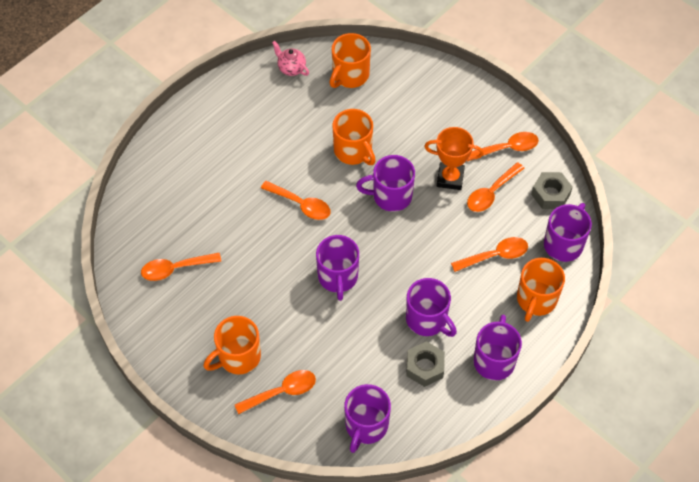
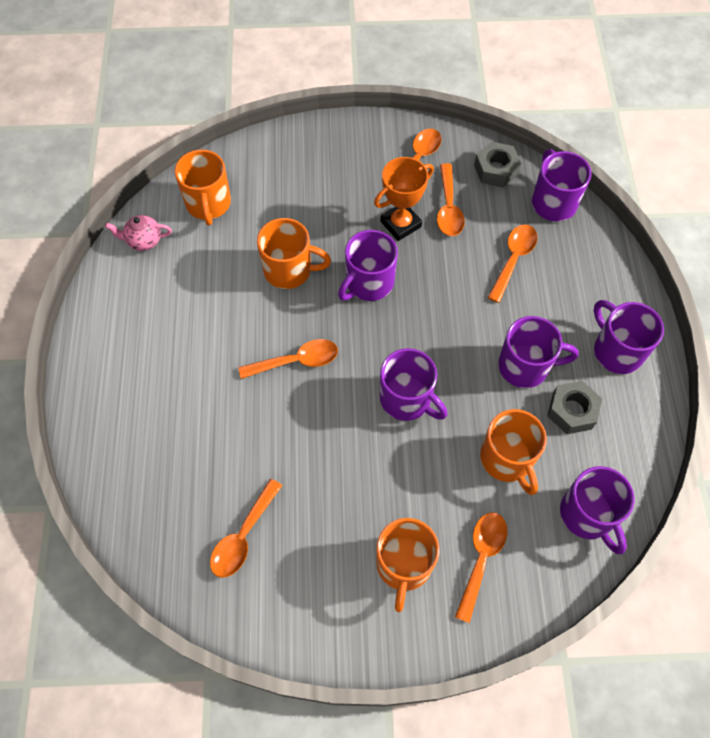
camera: 45 degrees left, 5 degrees up
(536, 300) = (587, 268): orange mug -> orange mug (507, 459)

